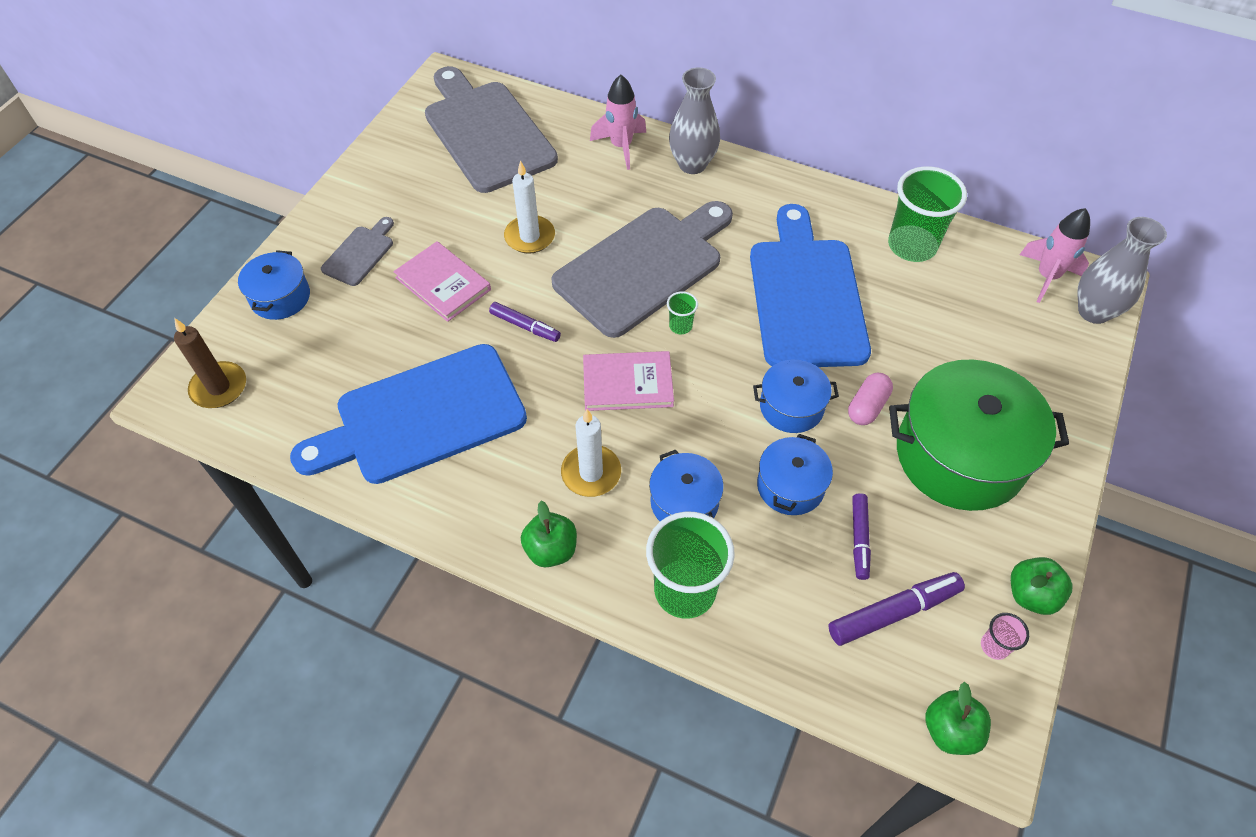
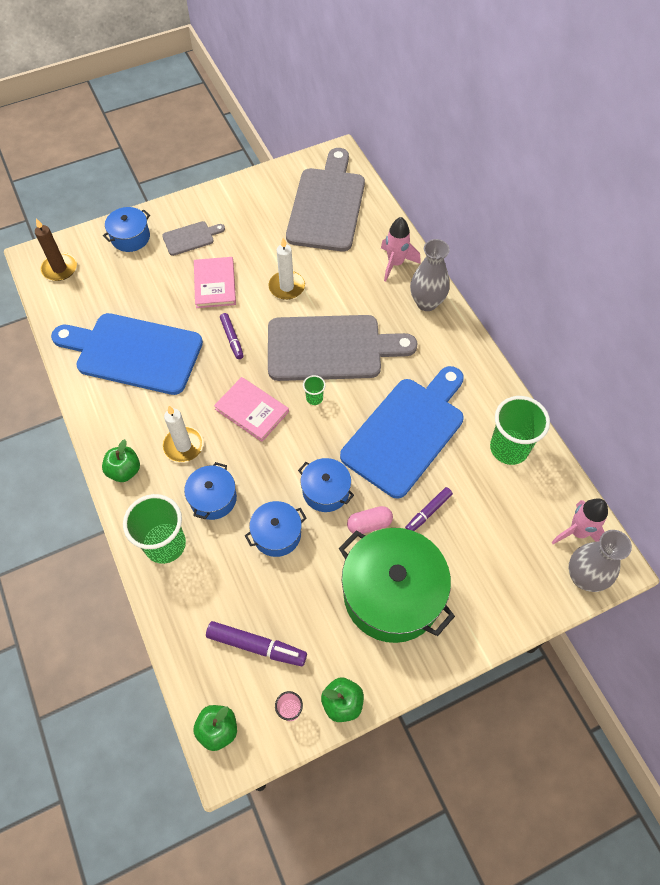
camera: 40 degrees right, 5 degrees up
(859, 539) = (282, 593): purple marker -> purple marker (428, 512)

